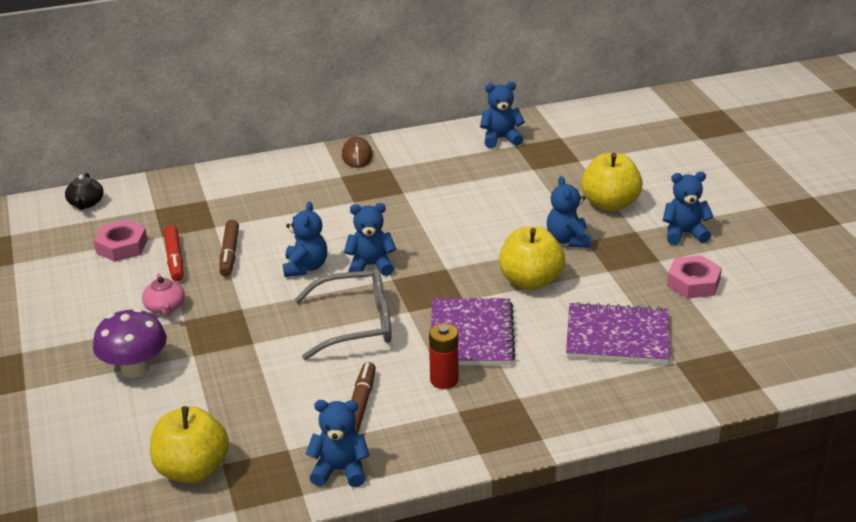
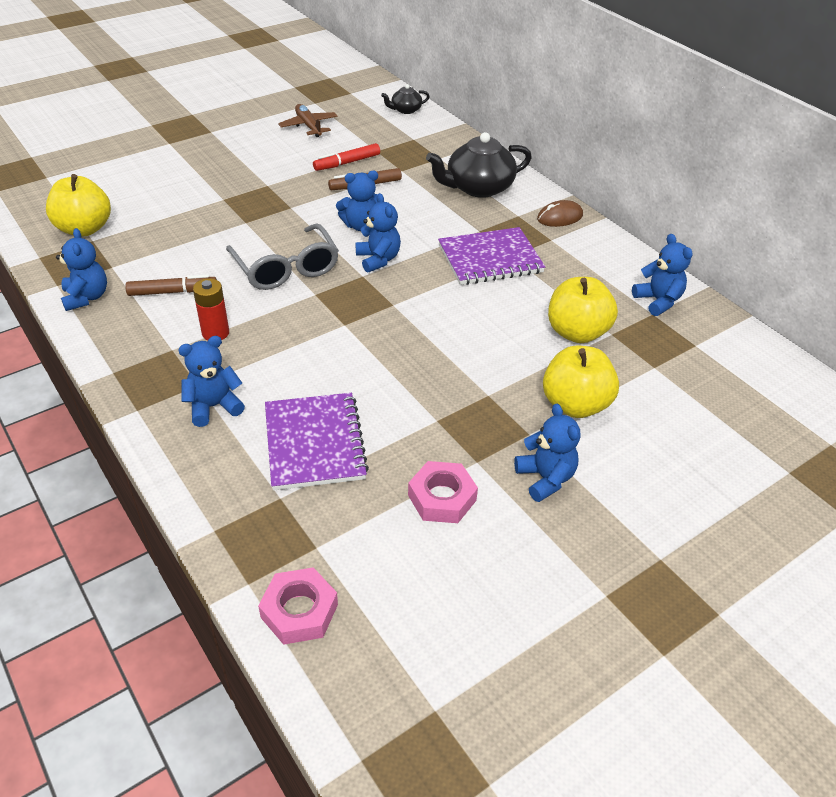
camera: 70 degrees right, 10 degrees up
(69, 275) = (308, 126): none -> brown plane
(121, 246) = (354, 137): pink nut -> pink nut (299, 611)
(134, 369) = (200, 178): purple mushroom -> none
(165, 307) = (280, 173): pink teapot -> none
(279, 188) = (478, 187): none -> black teapot
(471, 335) = (289, 338): purple notebook -> purple notebook (490, 259)
(530, 281) = (393, 364): yellow apple -> yellow apple (577, 332)
(568, 240) = (482, 381): blue teddy bear -> blue teddy bear (213, 406)

